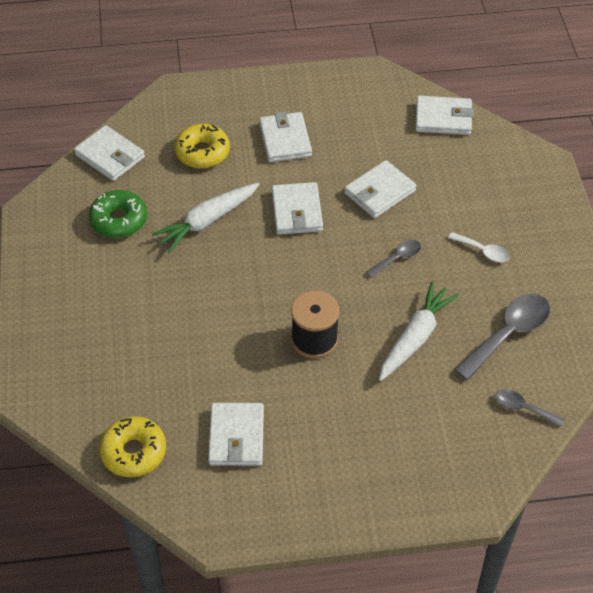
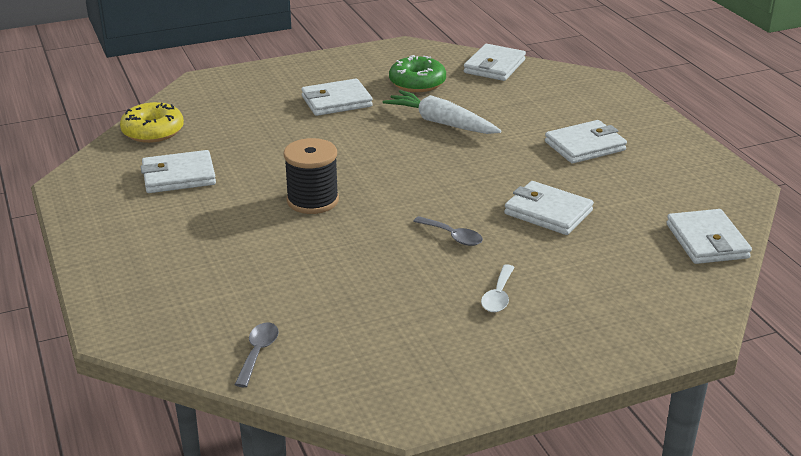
camera: 75 degrees right, 20 degrees down
(202, 152) = (532, 106): yellow donut -> none
(297, 211) = (485, 167): white wallet -> white wallet (336, 101)
(415, 338) = (339, 262): white carrot -> none
(508, 334) = (372, 330): grey spoon -> none

